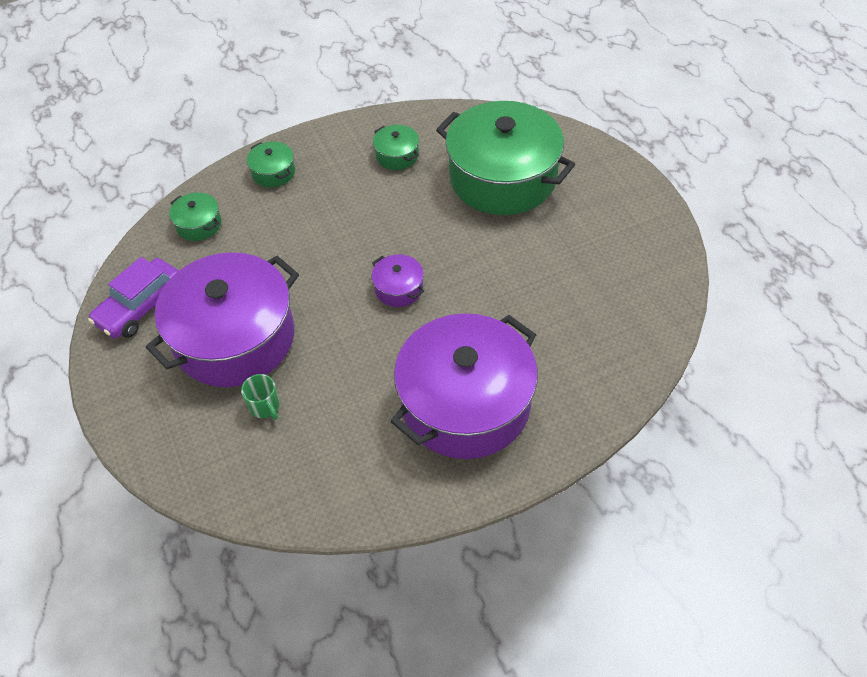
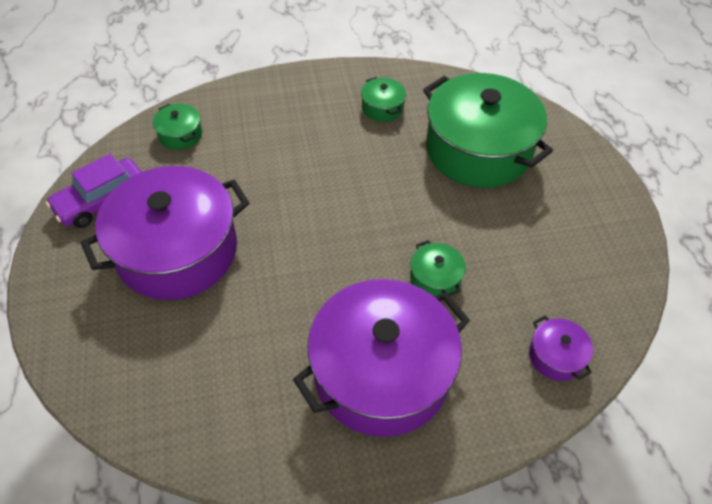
camera: 10 degrees right, 0 degrees up
(265, 407) = (183, 327): green mug -> none
(273, 172) = (263, 100): green pot -> green pot (435, 278)
(398, 288) = (347, 237): purple pot -> purple pot (556, 356)

